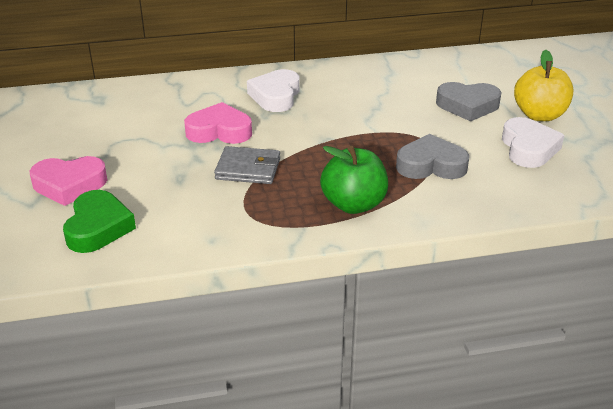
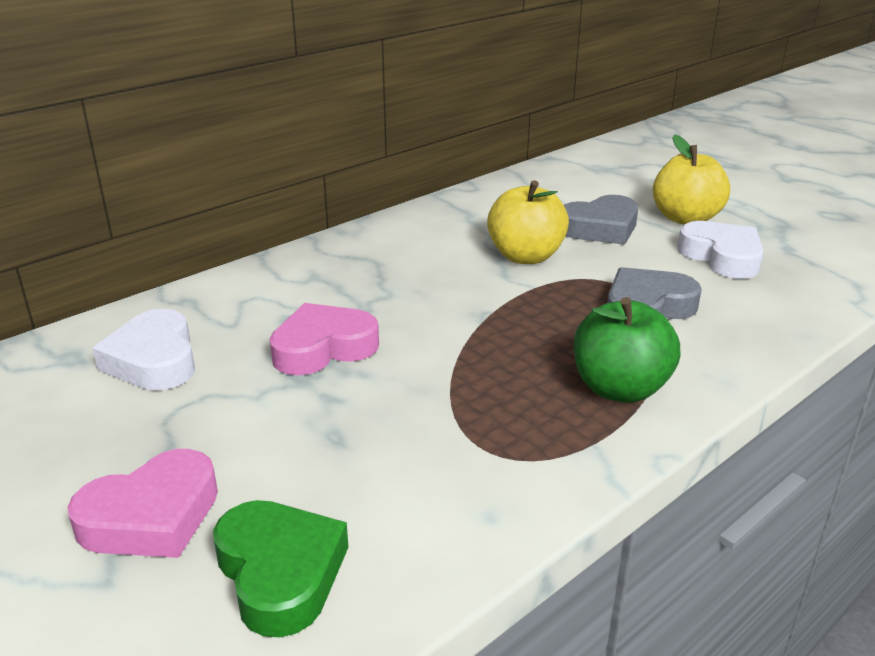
camera: 30 degrees left, 5 degrees down
(248, 169) = (425, 388): grey wallet -> none
(276, 96) = (353, 278): white heart -> white heart (154, 360)
(394, 111) = (525, 256): none -> yellow apple

